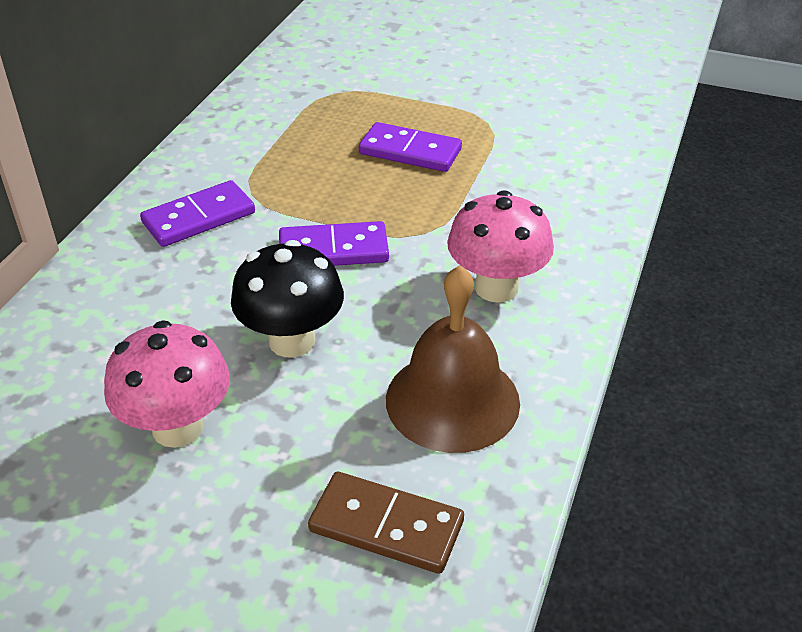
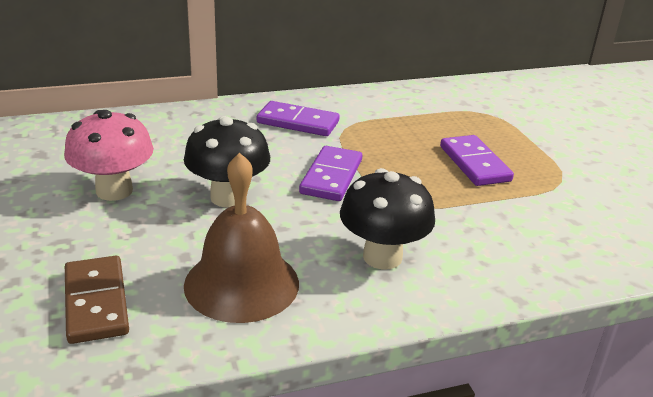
camera: 50 degrees right, 10 degrees down
(333, 250) = (331, 177): purple domino -> purple domino turned 60 degrees clockwise
(496, 287) = (382, 257): pink mushroom -> black mushroom

